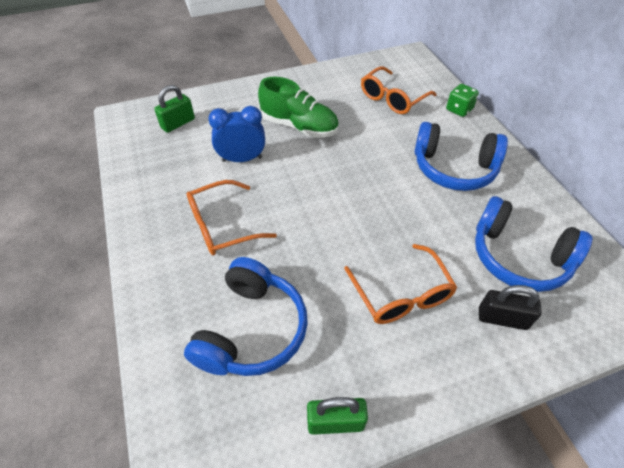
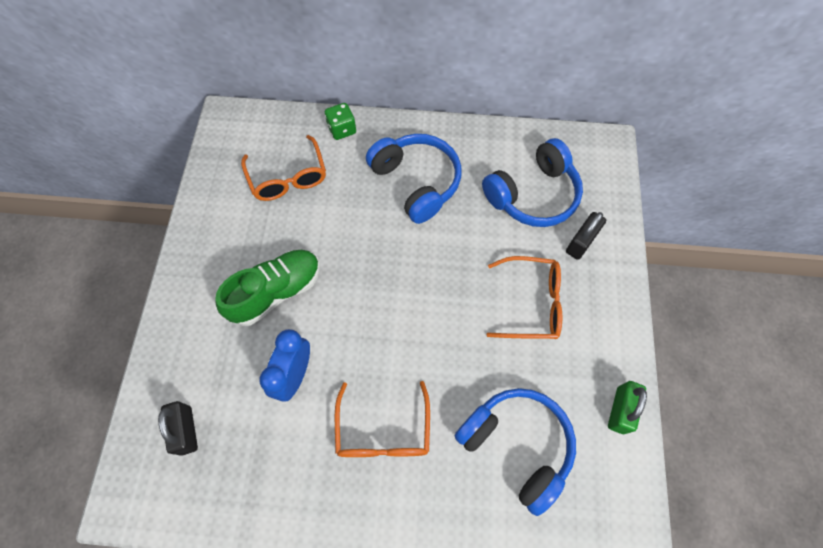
camera: 65 degrees left, 15 degrees up
(178, 123) = (186, 430): green padlock -> black padlock
(453, 168) = (416, 182): blue headphones -> blue headphones turned 75 degrees counterclockwise

